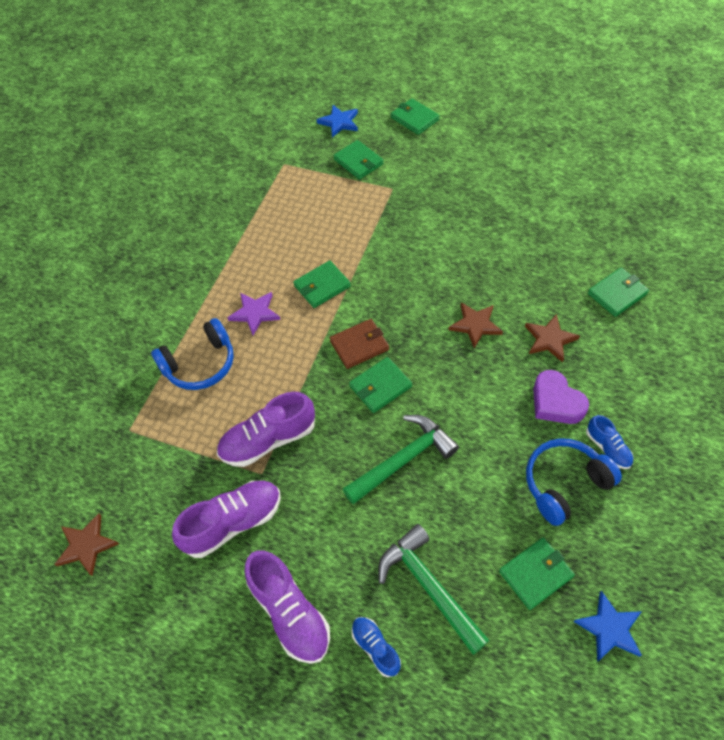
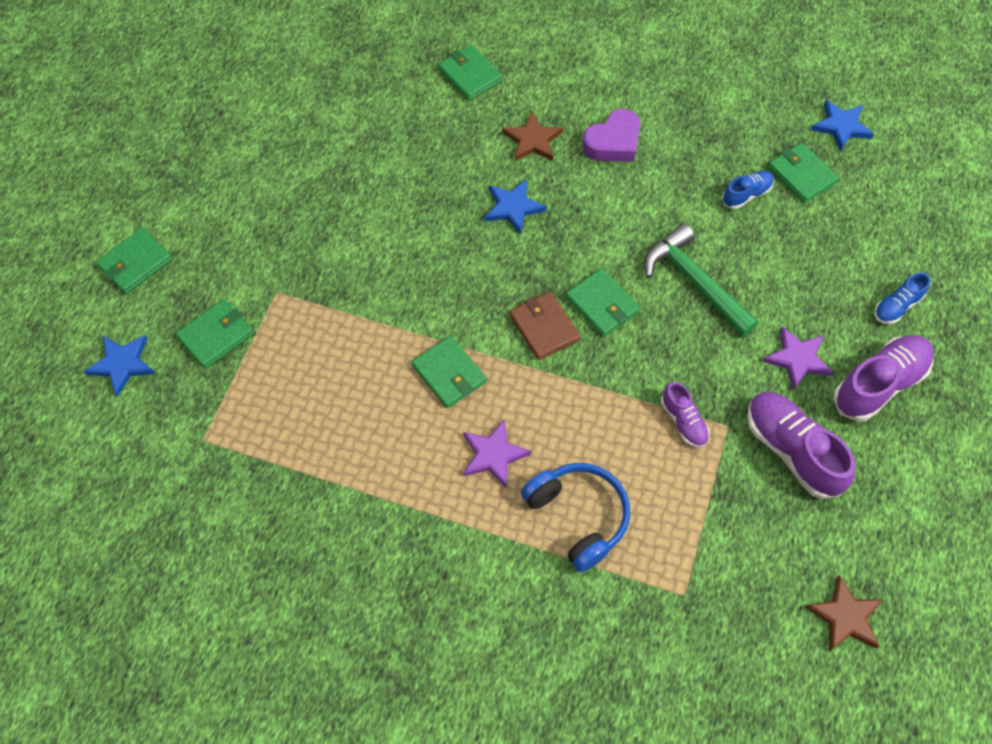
camera: 95 degrees left, 5 degrees up
(268, 440) = (683, 421): purple shoe -> purple shoe, size x0.55
(321, 540) = (797, 359): none -> purple star
(428, 586) = (829, 261): green hammer -> none
(475, 325) = (513, 207): brown star -> blue star
(565, 484) = (706, 144): blue headphones -> none
(607, 448) = (663, 106): blue shoe -> blue shoe (746, 195)

